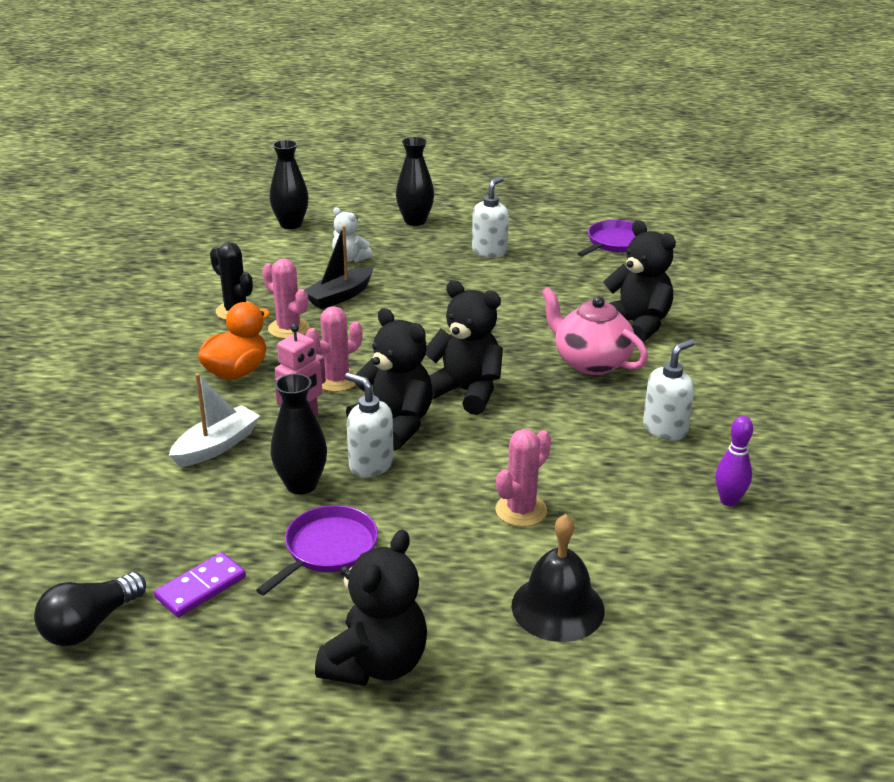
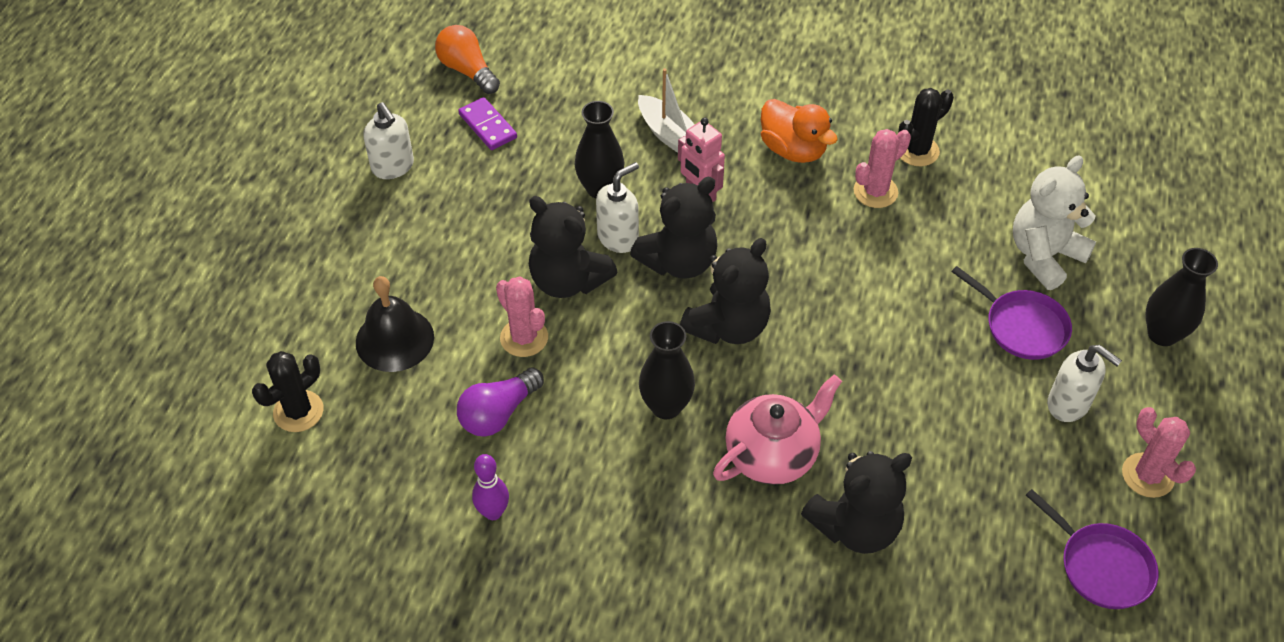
camera: 100 degrees right, 20 degrees up
(90, 625) = (467, 70): black light bulb -> orange light bulb
(291, 224) = (1143, 205): black vase -> black vase (666, 406)
(328, 549) = (510, 200): purple pan -> purple pan (1022, 327)
(337, 380) = (767, 224): pink cactus -> pink cactus (1147, 475)
(340, 296) = (947, 239): black boat -> none
(350, 259) = (1044, 256): white teddy bear -> white teddy bear, size x1.72
(376, 663) = (375, 219): black teddy bear -> black teddy bear (568, 280)
(620, 514) = (498, 413): none -> purple light bulb
(665, 429) = (626, 492): white soap dispenser -> white soap dispenser (393, 167)
(689, 669) = (298, 411): none -> black cactus

